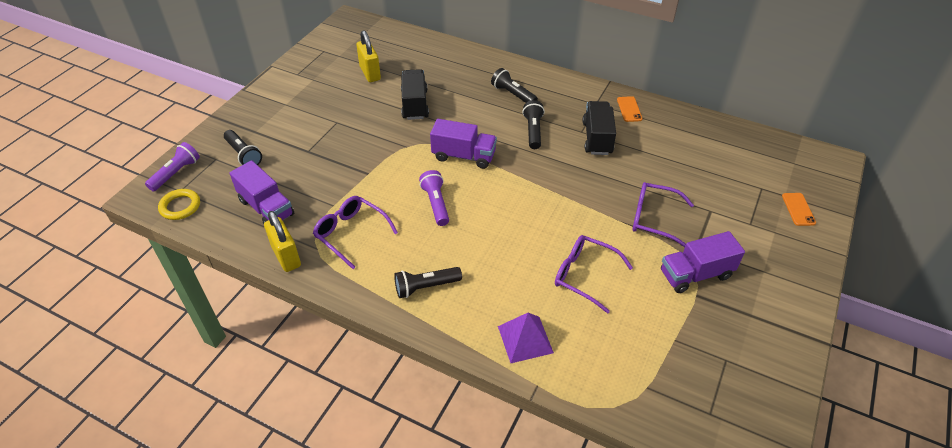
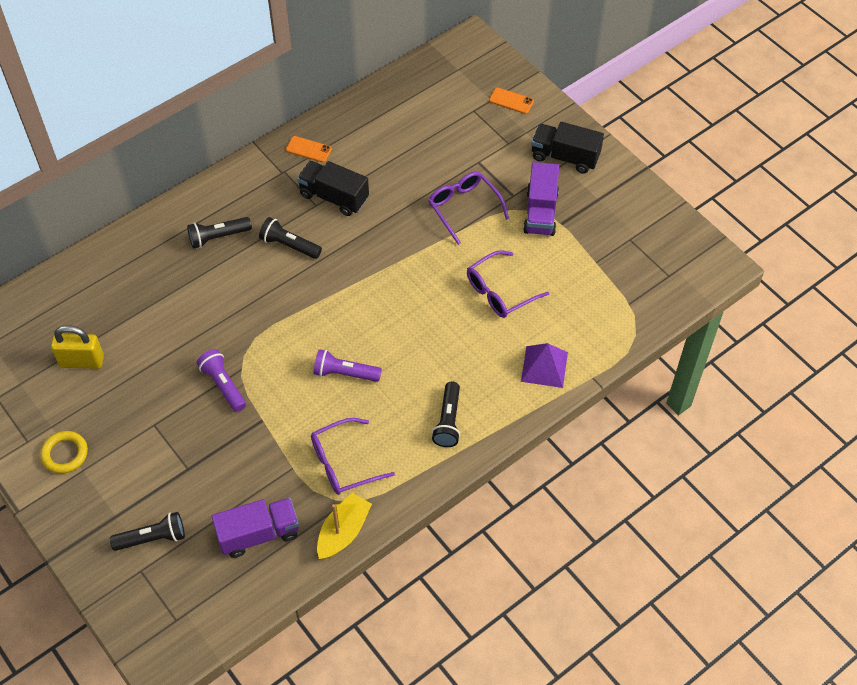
camera: 65 degrees left, 10 degrees up
(176, 173) = (141, 619): purple flashlight -> purple flashlight (223, 385)
(180, 206) = (204, 624): yellow ring -> yellow ring (65, 454)
(286, 256) = (343, 532): yellow padlock -> yellow boat
(415, 104) = (174, 336): black truck -> black truck (565, 157)
(463, 156) = (289, 322): purple truck -> none
(653, 218) = (464, 208): purple glasses -> purple glasses turned 105 degrees clockwise

